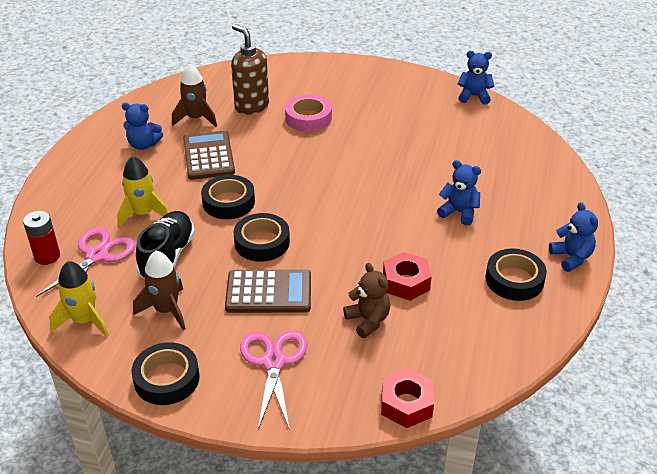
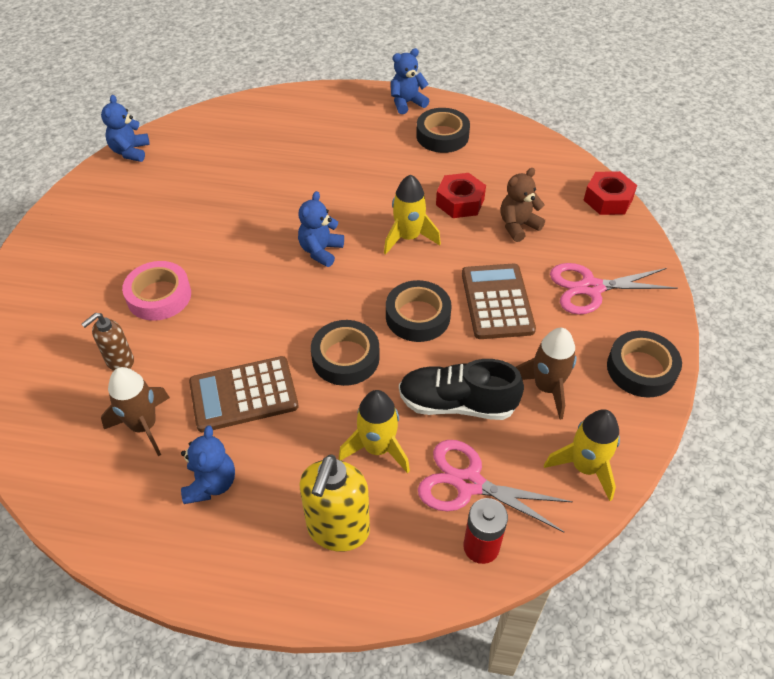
camera: 95 degrees left, 10 degrees up
(89, 194) = (338, 530): none -> yellow soap dispenser
(251, 106) = (119, 361): brown soap dispenser -> brown soap dispenser, size x0.60
(357, 244) = (408, 238): none -> yellow rocket
(459, 212) = (349, 167): blue teddy bear -> blue teddy bear (320, 251)

